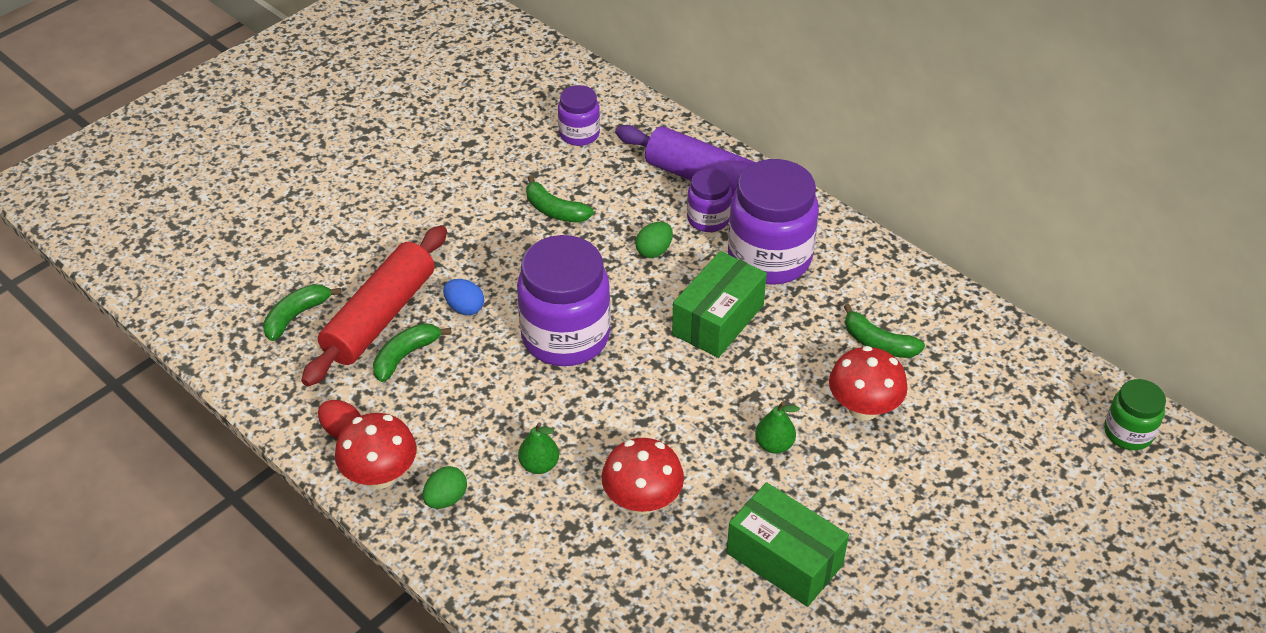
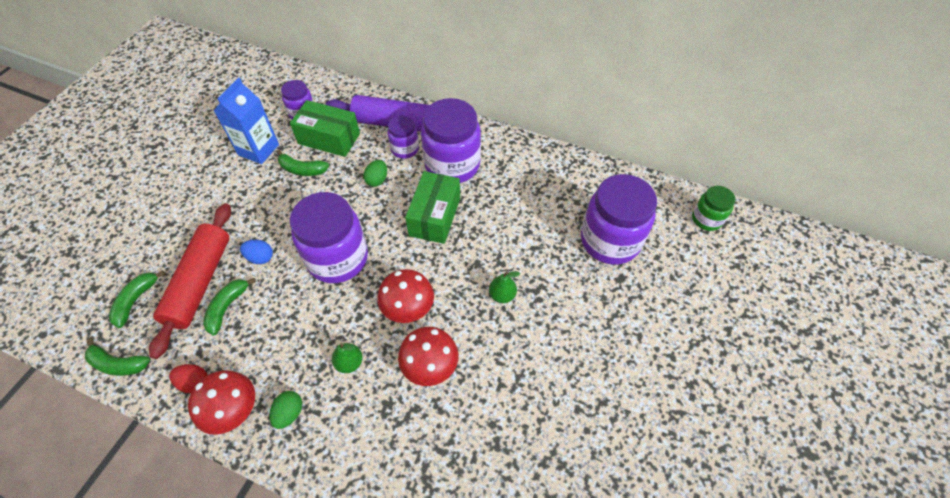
camera: 20 degrees left, 10 degrees up
(503, 169) = (258, 150): none -> blue carton
(784, 559) = (539, 379): green box -> green box (329, 139)
(863, 408) = (548, 251): red mushroom -> red mushroom (408, 309)
(878, 343) = (540, 203): green banana -> green banana (118, 364)
(962, 420) = (610, 241): none -> purple jar

